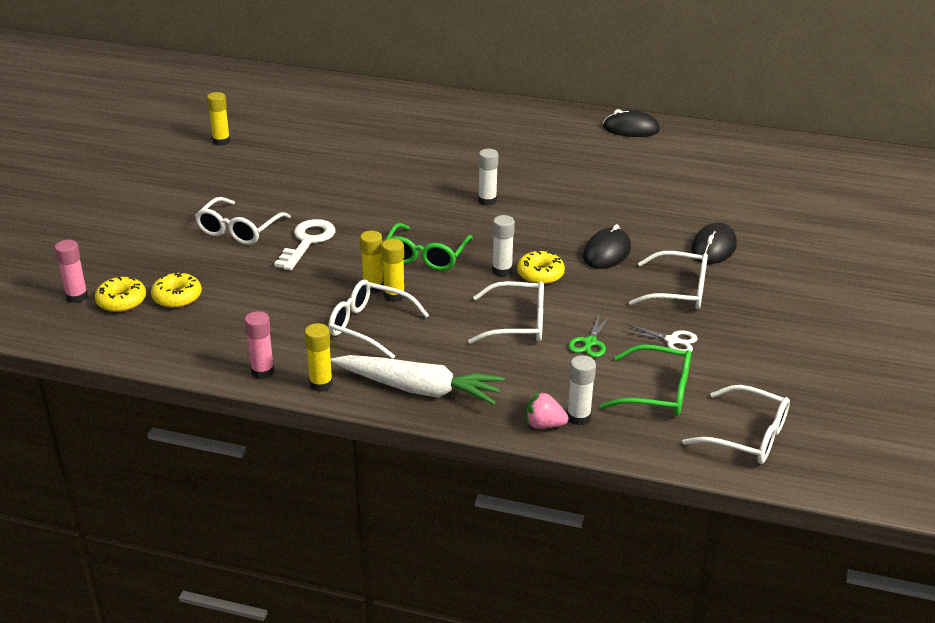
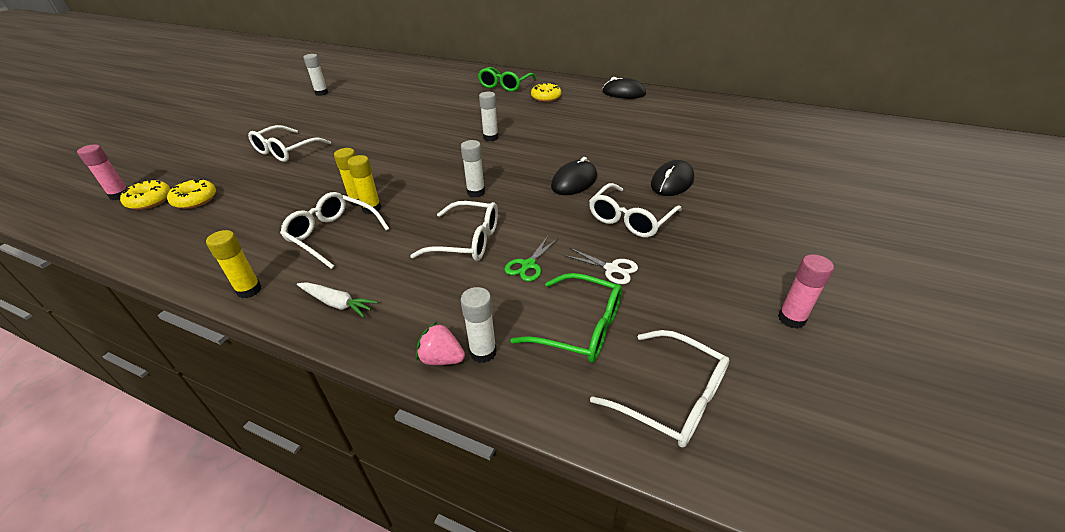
camera: 10 degrees right, 5 degrees up
(221, 141) = (321, 93): yellow glue stick -> white glue stick
(262, 372) = (207, 273): pink glue stick -> pink glue stick (791, 319)
(307, 242) = (331, 162): white key -> none
(419, 389) = (337, 303): white carrot -> white carrot, size x0.52
(426, 256) = (418, 177): green glasses -> green glasses (505, 85)
(540, 274) = (508, 197): yellow donut -> yellow donut (546, 97)
(678, 291) = (630, 219): white glasses -> white glasses turned 105 degrees clockwise

